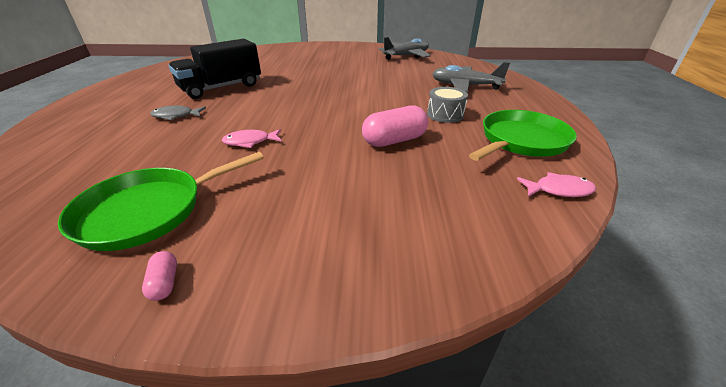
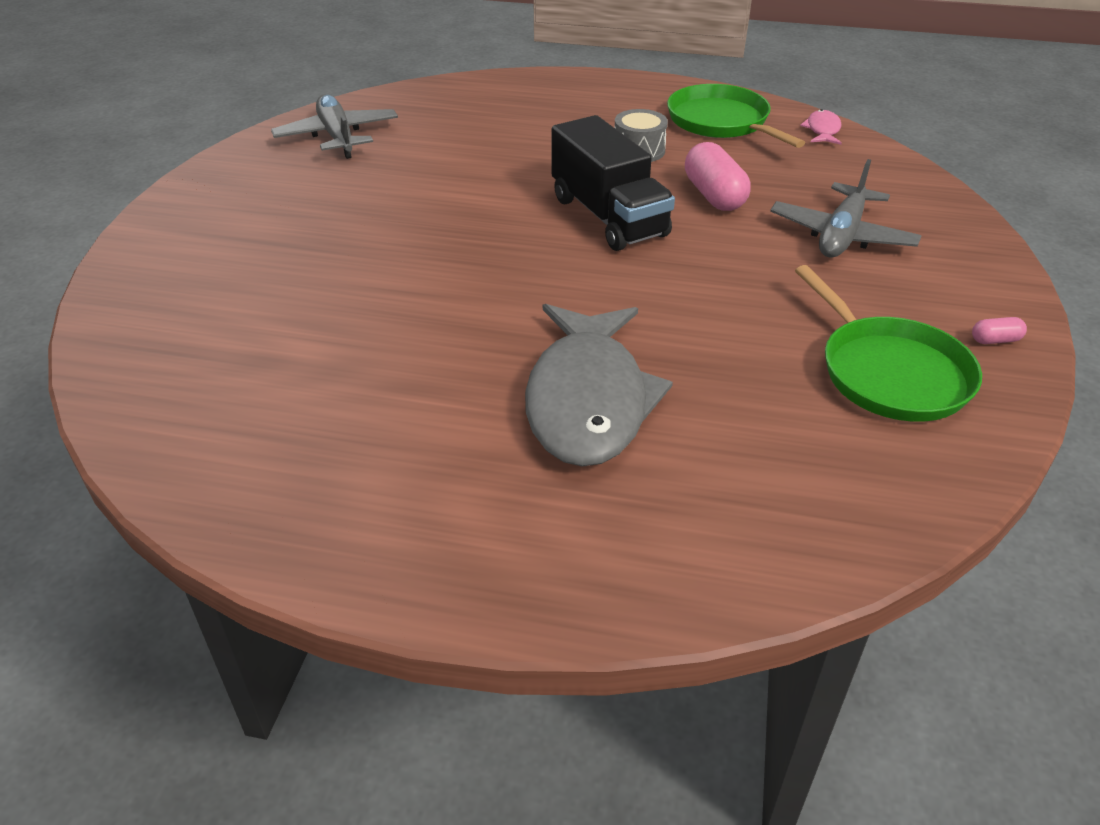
camera: 80 degrees left, 5 degrees up
(176, 116) = (588, 400): grey fish -> grey fish, size x2.42
(221, 88) = (438, 359): black truck -> black truck (608, 217)
(250, 142) = (708, 307): pink fish -> none
(465, 86) = (532, 117): grey plane -> grey plane (841, 235)

